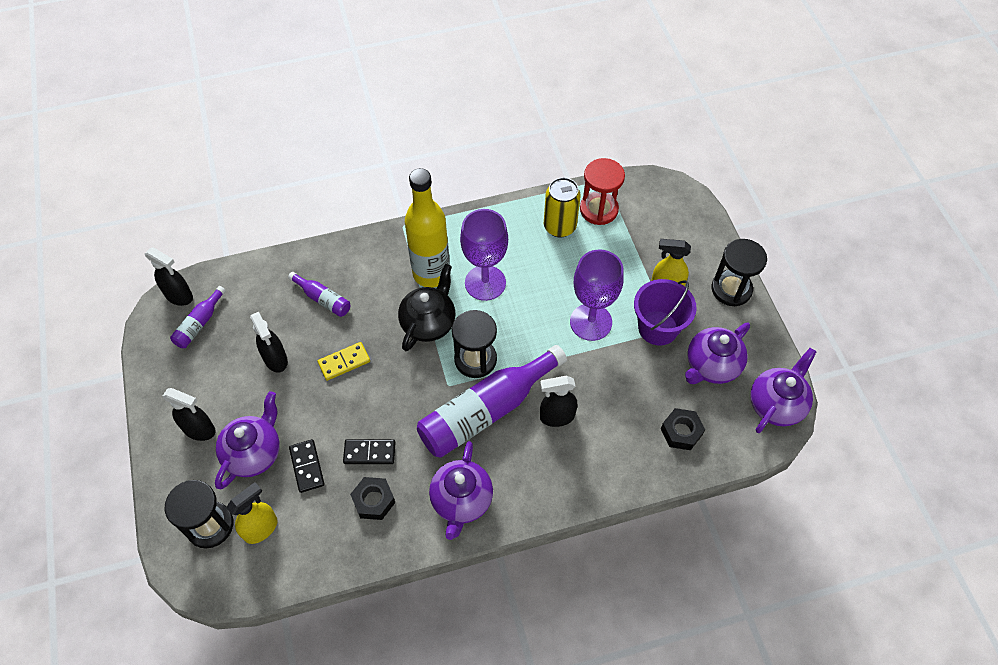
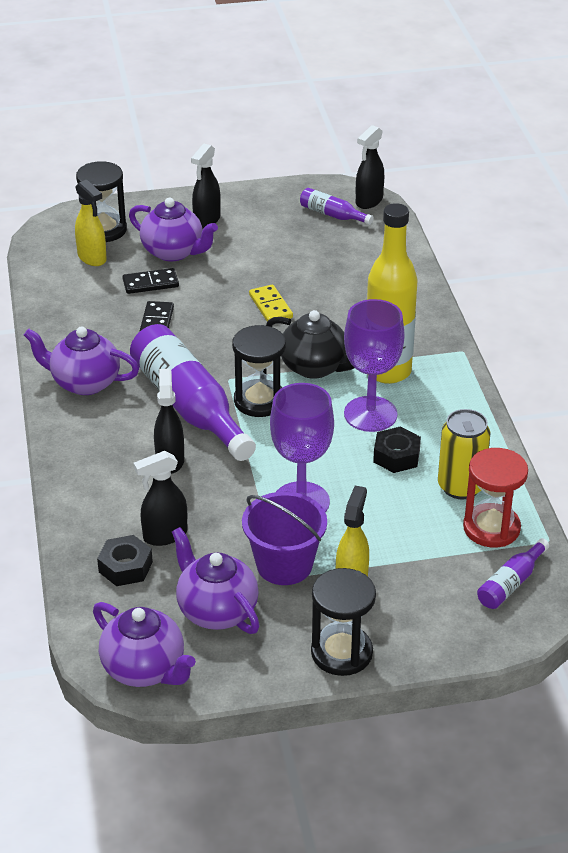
camera: 95 degrees right, 20 degrees down
(276, 359) = (281, 262): black spray bottle -> black spray bottle (164, 535)
(323, 299) = (356, 292): purple bottle -> purple bottle (510, 583)
(373, 501) = (101, 324): black nut -> black nut (396, 456)

